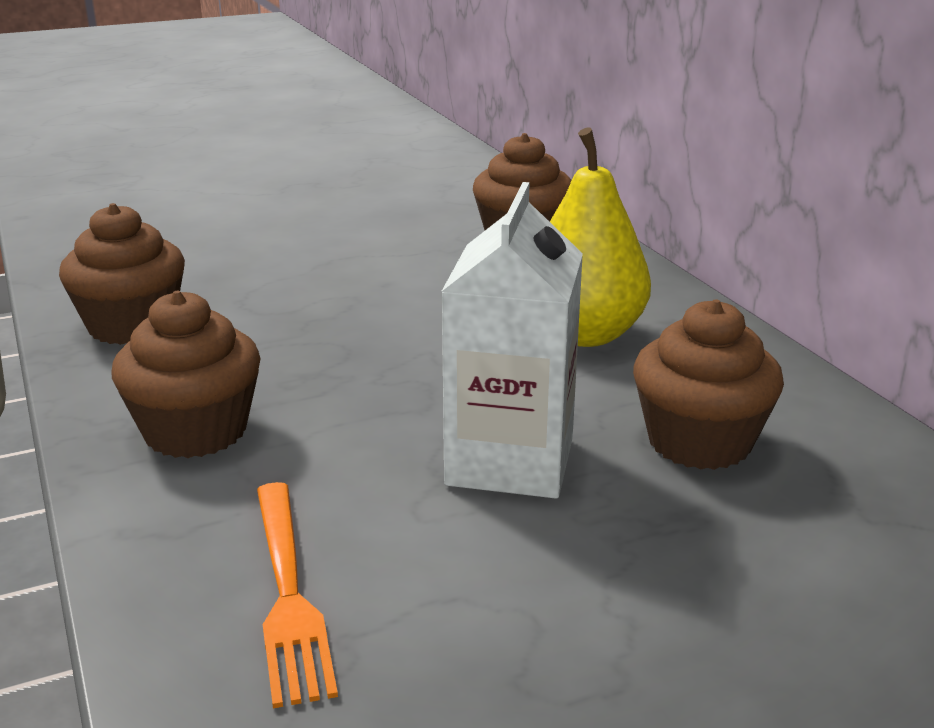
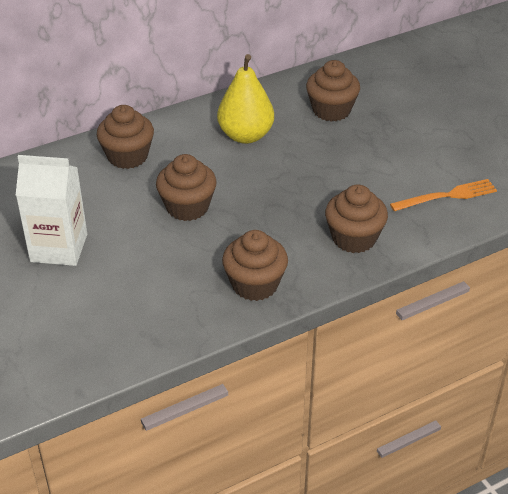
camera: 95 degrees left, 15 degrees up
(368, 279) = (187, 207): none -> brown cupcake
(510, 461) = (356, 153): white carton -> white carton (59, 248)

